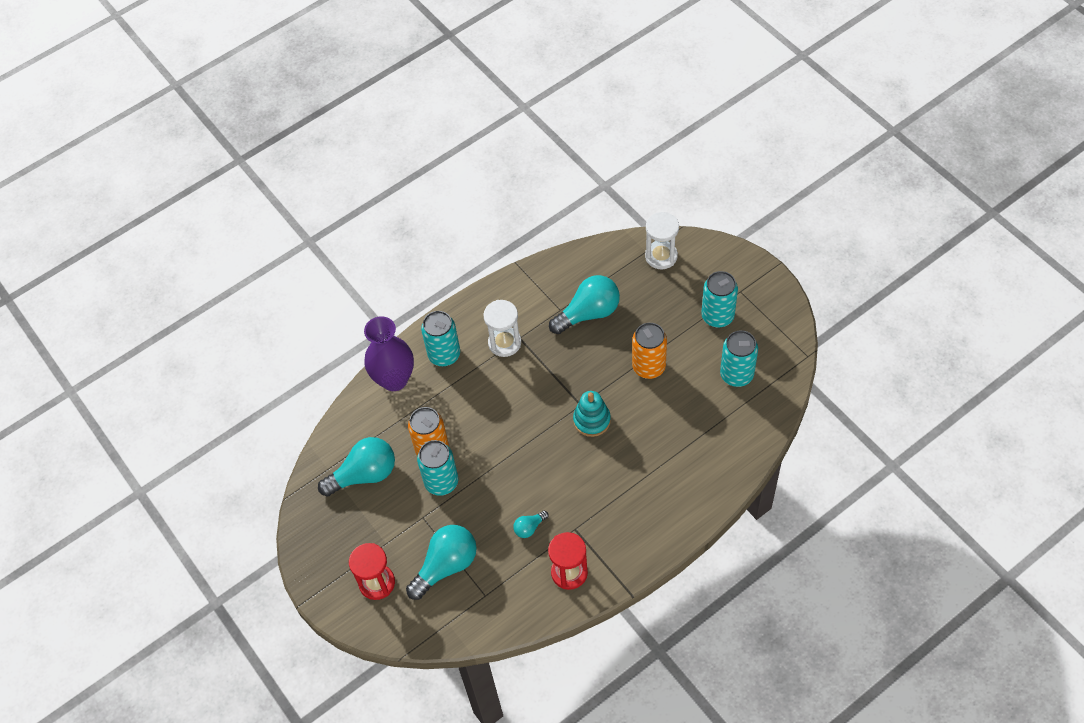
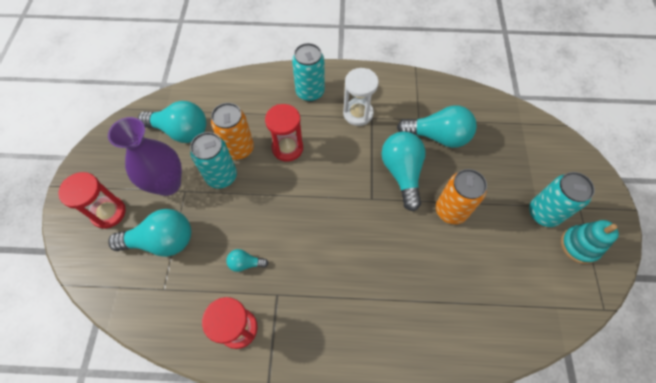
camera: 35 degrees right, 5 degrees up
(394, 379) = (263, 84): purple vase -> purple vase (167, 184)
(473, 417) = (287, 148): none -> red hourglass
(586, 366) = (402, 173): none -> turquoise light bulb
(592, 420) = (369, 217): turquoise stacking toy -> turquoise stacking toy (579, 245)
(661, 256) = (531, 135): white hourglass -> none
(736, 375) = (522, 275): turquoise can -> none

